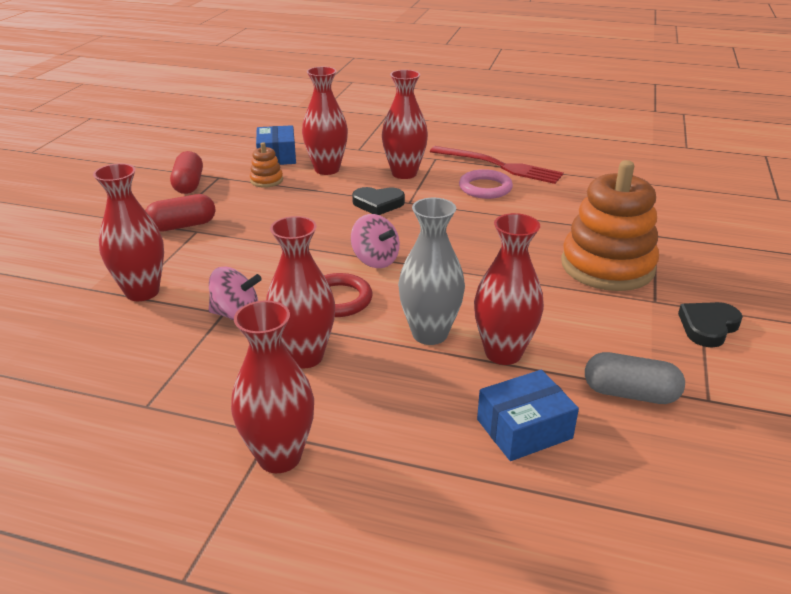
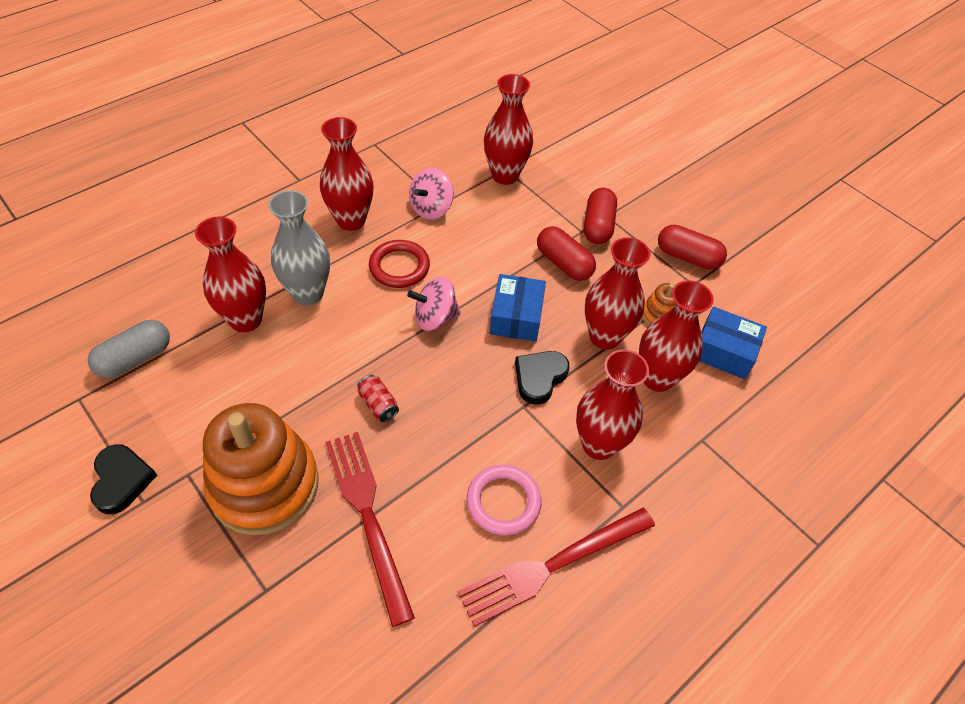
camera: 120 degrees right, 20 degrees up
(248, 227) = (563, 263): none -> red capsule
(279, 457) = (278, 175): red vase -> red vase (604, 337)
(485, 251) = (378, 404): none -> red can
(524, 429) = (177, 282): blue box -> blue box (516, 317)
(562, 223) = (367, 515): none -> red fork

